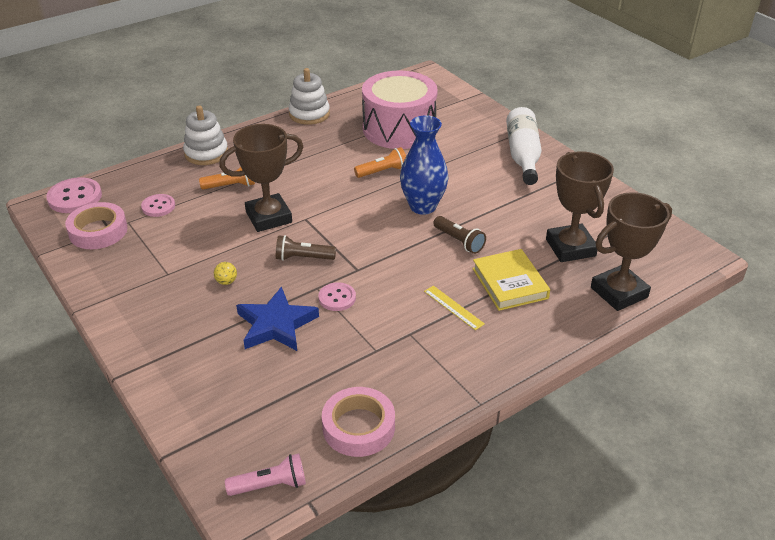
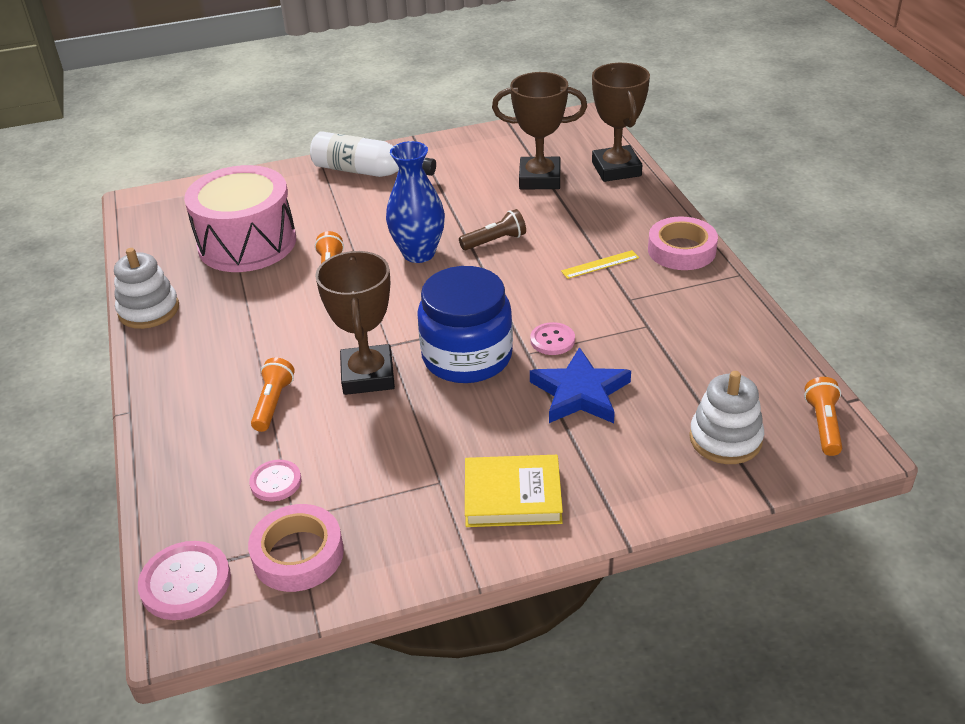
camera: 70 degrees left, 0 degrees up
(206, 153) = (171, 420): white stacking toy -> white stacking toy (725, 439)
(226, 282) = (482, 427): yellow ball -> none
(270, 485) = (823, 425): pink flashlight -> orange flashlight
(303, 258) = (467, 357): brown flashlight -> blue jar
(358, 427) = (754, 354): pink tape -> pink tape (681, 250)
(510, 283) = (577, 224): yellow book -> yellow book (512, 496)

